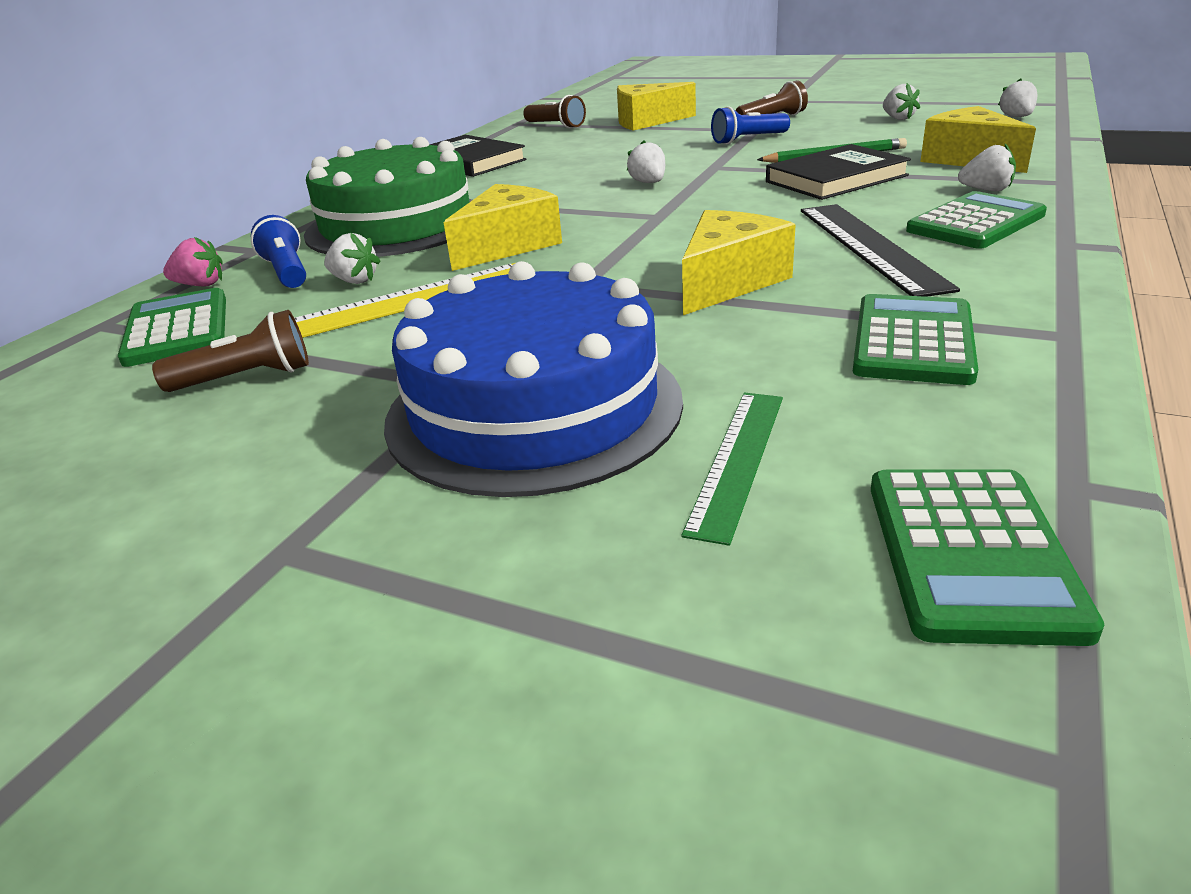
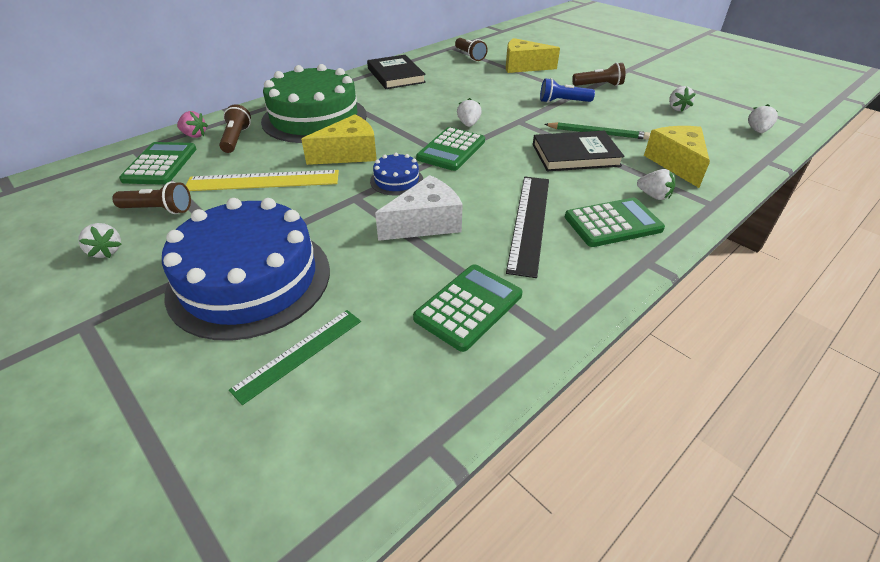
camera: 20 degrees right, 10 degrees up
(287, 272) = (236, 139): blue flashlight -> brown flashlight
(354, 281) = (258, 156): white strawberry -> white strawberry (106, 251)
(622, 254) = (396, 180): none -> blue cake
(728, 282) = (425, 223): yellow cheese -> white cheese
(971, 553) = (334, 462): green calculator -> green calculator (451, 150)

